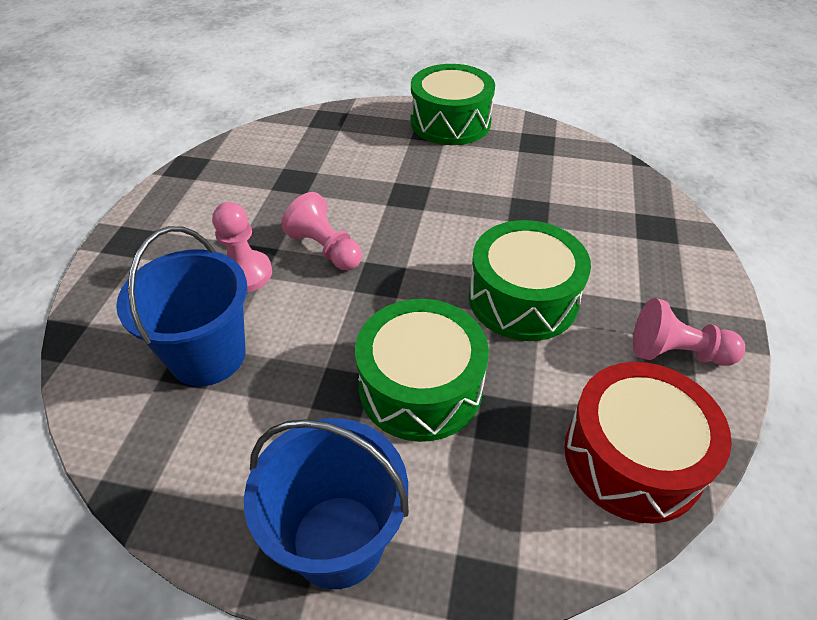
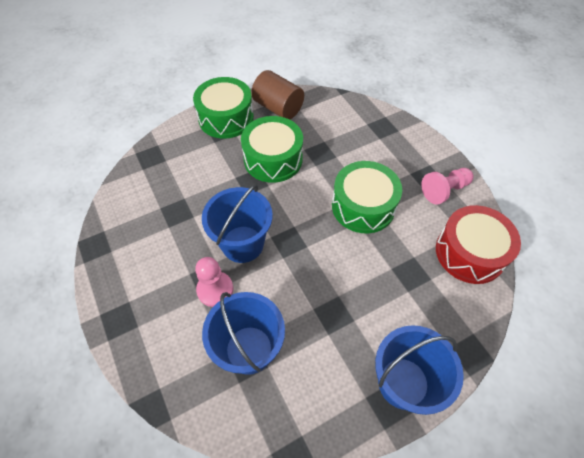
camera: 40 degrees left, 10 degrees up
(325, 249) = (242, 244): pink pawn -> blue bucket
(420, 386) = (364, 285): green drum -> green drum (273, 159)
(526, 140) = (278, 108): none -> brown cylinder

